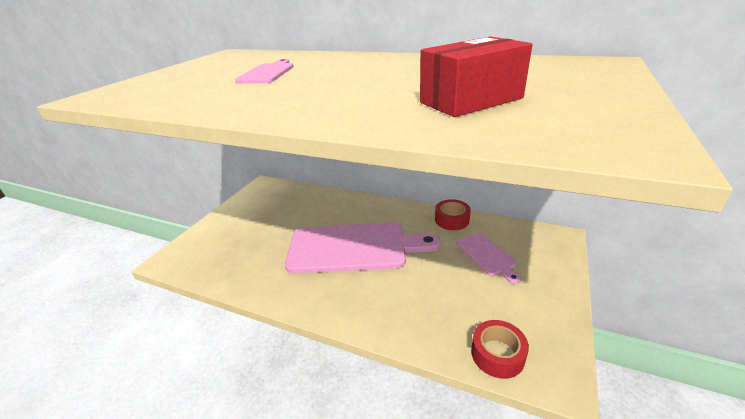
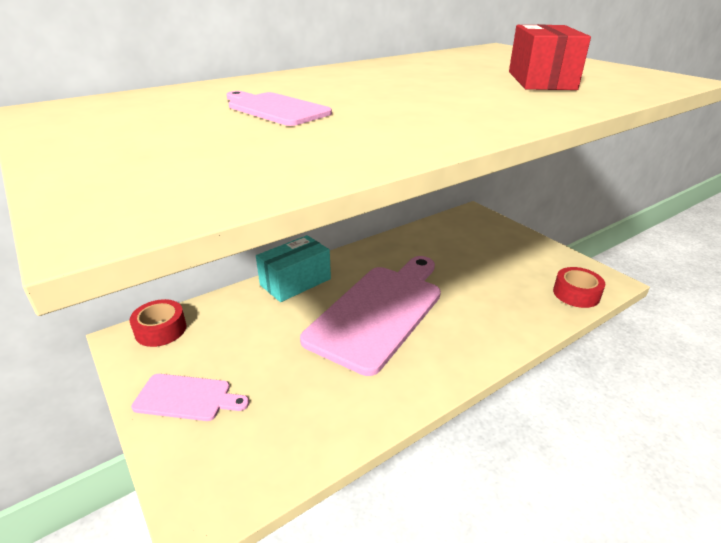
camera: 60 degrees left, 0 degrees up
(354, 204) = (295, 282): none -> turquoise box
(452, 220) = (399, 242): red tape -> red tape (161, 330)
(487, 255) = (465, 249): pink cutting board -> pink cutting board (187, 398)

